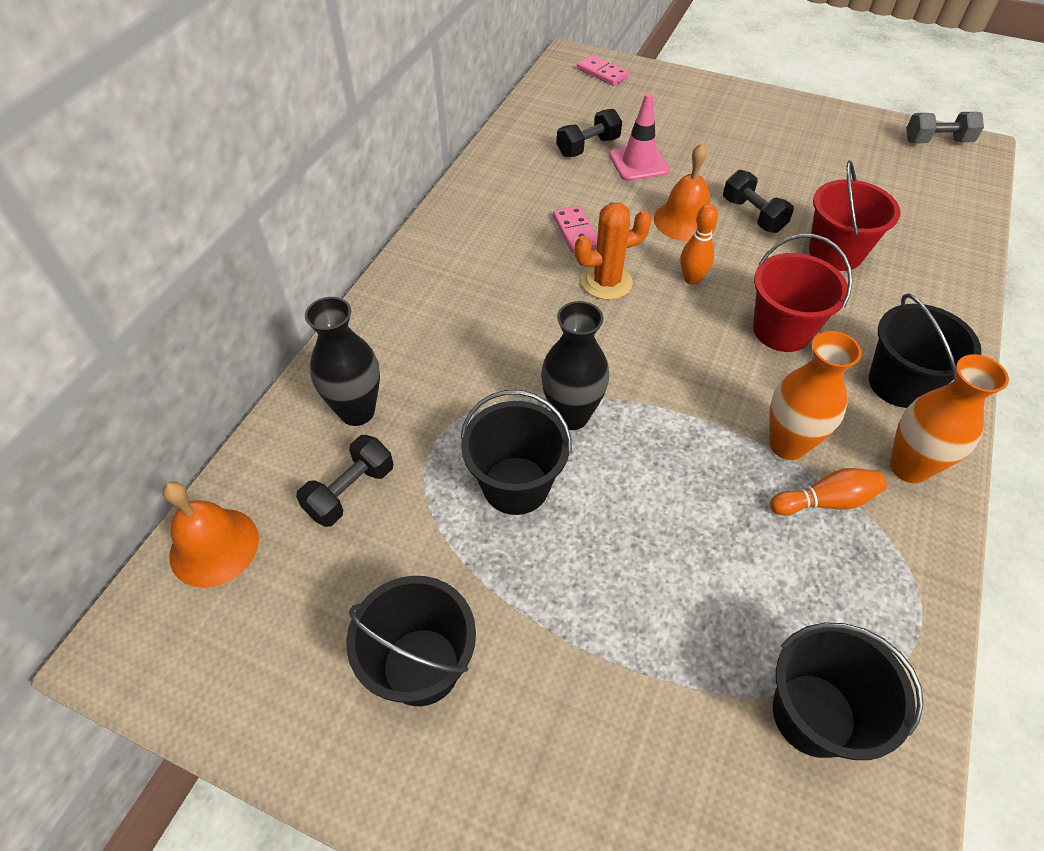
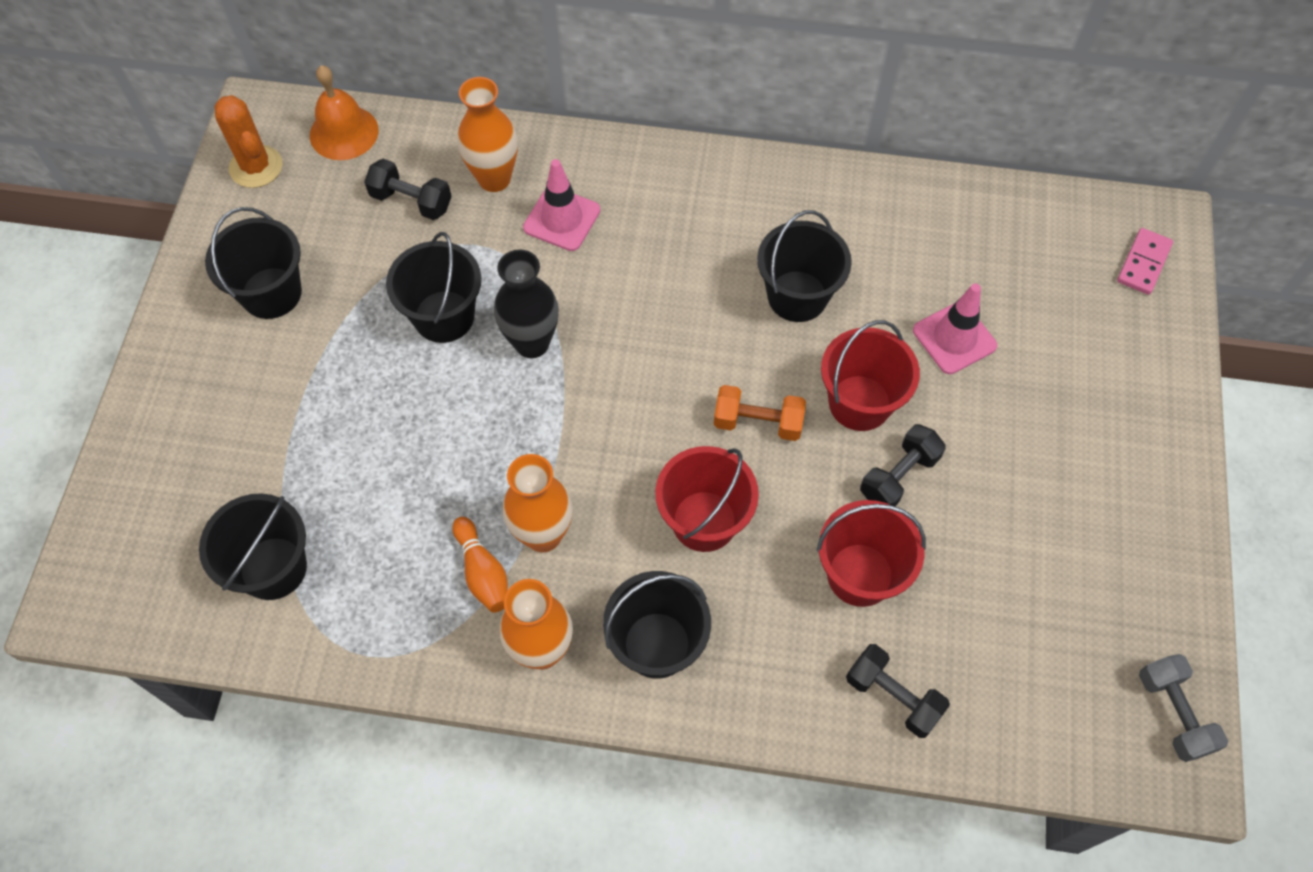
camera: 75 degrees right, 10 degrees up
(357, 411) = (494, 179): black vase -> orange vase
(432, 366) = (562, 219): none -> pink traffic cone
(575, 232) = (797, 296): pink domino -> black bucket
(588, 147) = (964, 278): black dumbbell -> black dumbbell (893, 696)
(606, 282) = (725, 341): orange cactus -> orange cactus (256, 167)
(684, 220) = (859, 403): orange bell -> red bucket
(691, 279) = (758, 422): orange bowling pin -> orange dumbbell

